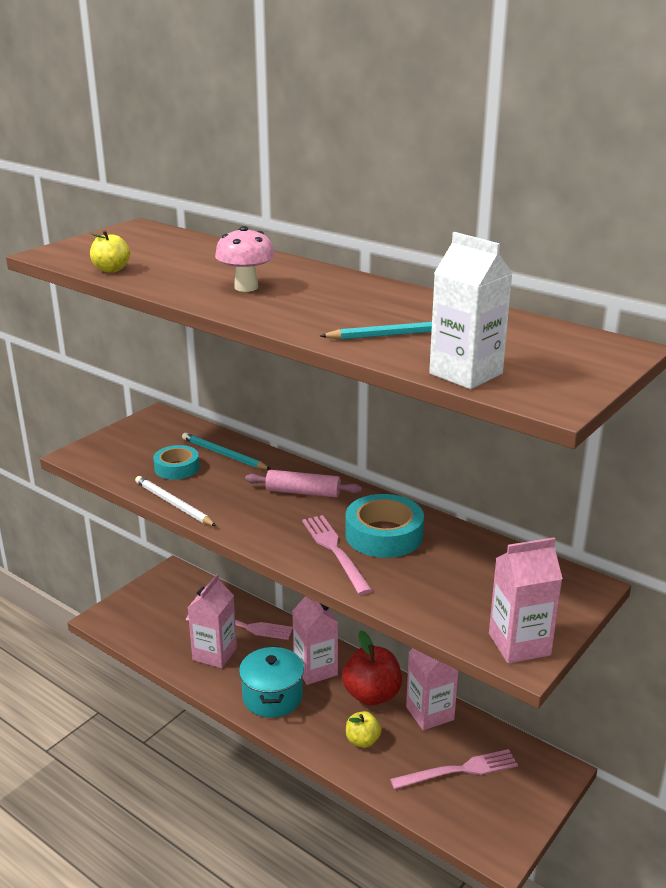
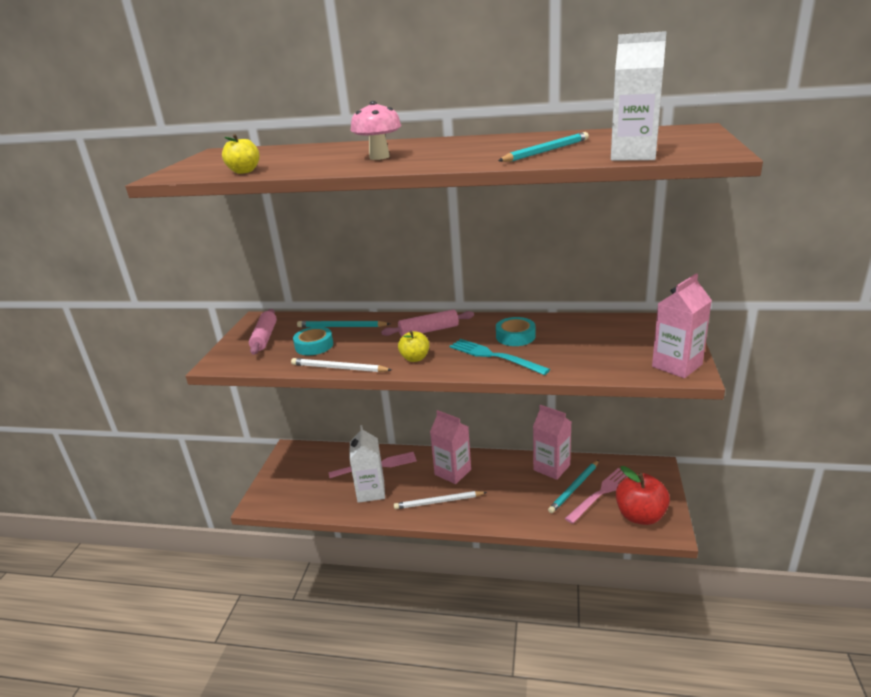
camera: 25 degrees left, 0 degrees up
(142, 440) = (265, 337): none -> pink rolling pin
(214, 654) = (371, 491): pink carton -> white carton
(272, 697) = (438, 502): turquoise pot -> white pencil
(335, 551) = (494, 356): pink fork -> turquoise fork
(362, 741) = (524, 503): yellow apple -> yellow apple (415, 358)
(372, 695) = (505, 472): red apple -> red apple (640, 516)
(384, 535) = (515, 336): turquoise tape -> turquoise tape, size x0.64
(434, 749) = (574, 488): none -> turquoise pencil

